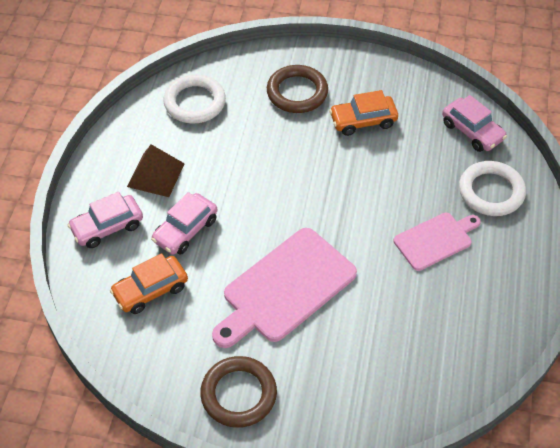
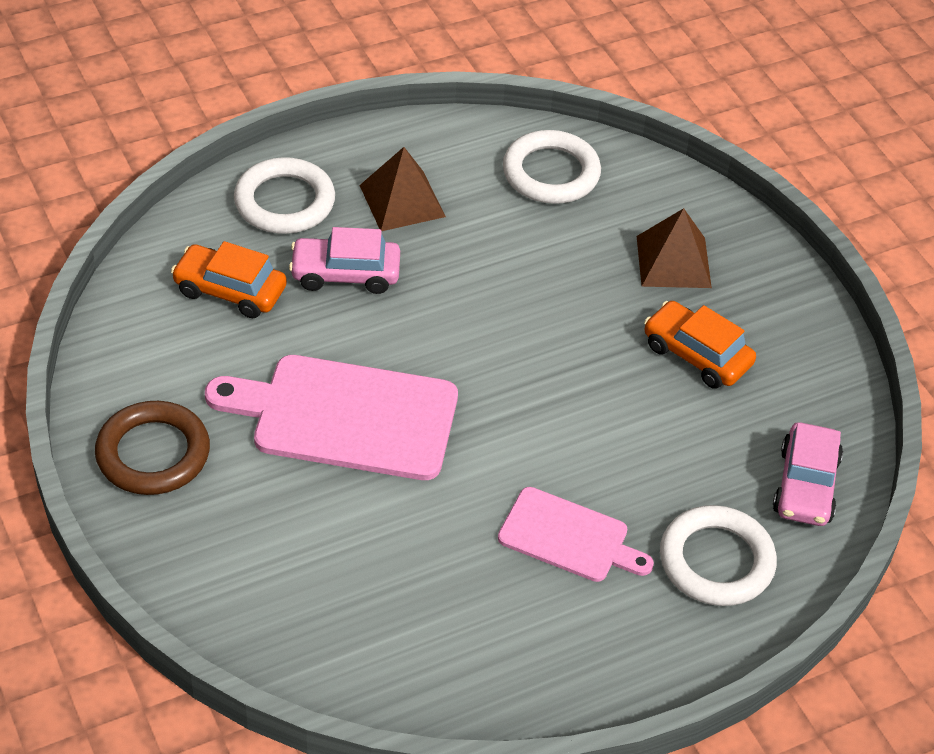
camera: 50 degrees right, 5 degrees down
(107, 227) = (284, 202): pink car -> white ring
(297, 92) = (673, 261): brown ring -> brown pyramid

